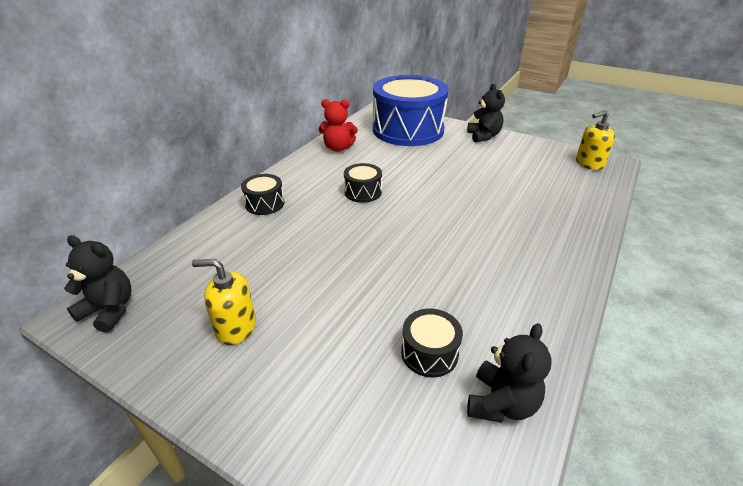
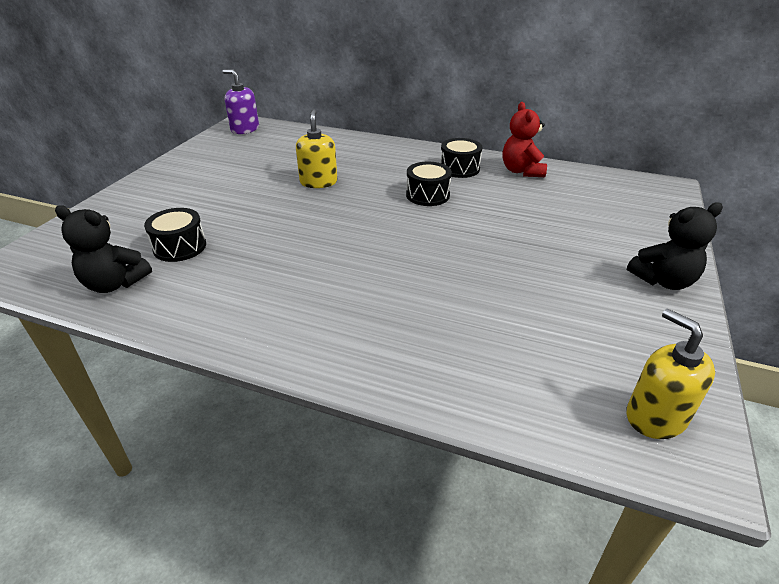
camera: 80 degrees right, 0 degrees up
(109, 310) = (245, 129): black teddy bear -> purple soap dispenser
(236, 327) = (223, 168): yellow soap dispenser -> yellow soap dispenser (318, 182)
(265, 204) = (385, 152): black drum -> black drum (459, 168)
(408, 130) = (619, 211): blue drum -> none

